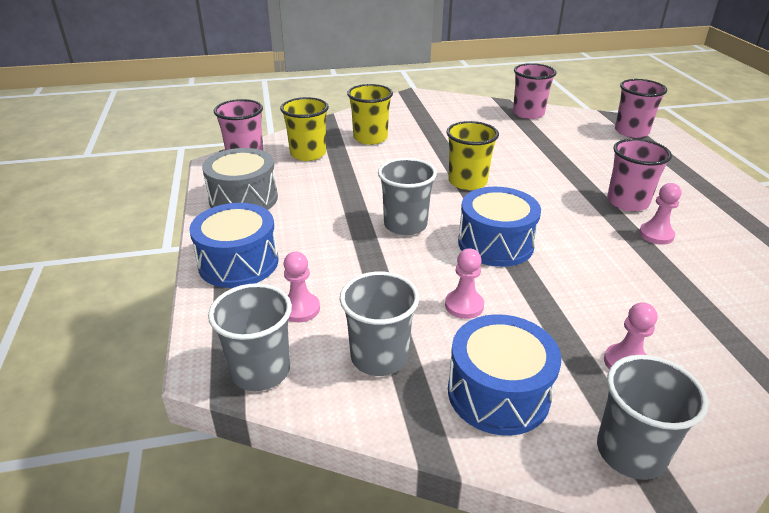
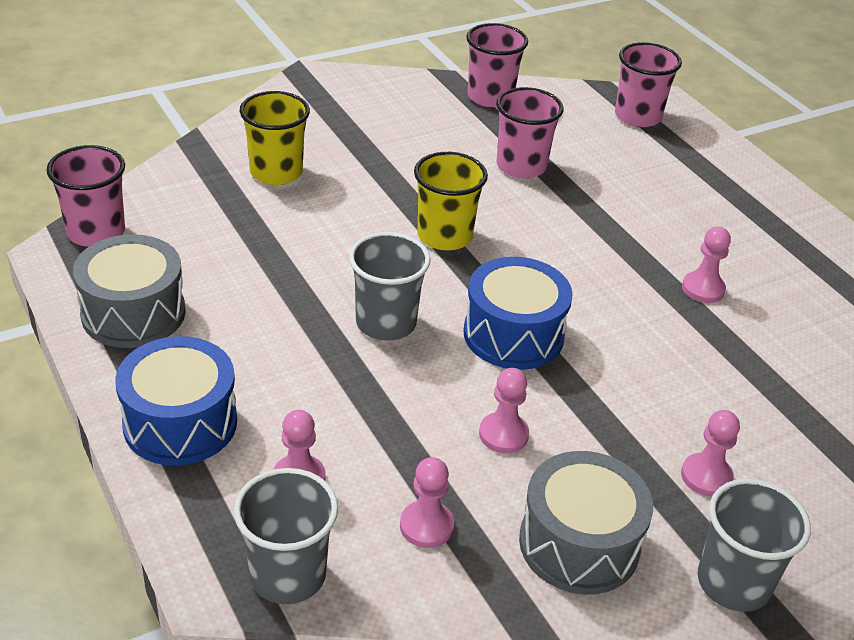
camera: 20 degrees left, 5 degrees up
(308, 154) = (193, 215): yellow cup -> none
(379, 357) = (426, 526): grey cup -> pink pawn
(498, 393) = (579, 544): blue drum -> grey drum
(627, 202) = (658, 242): pink cup -> pink cup (521, 166)

